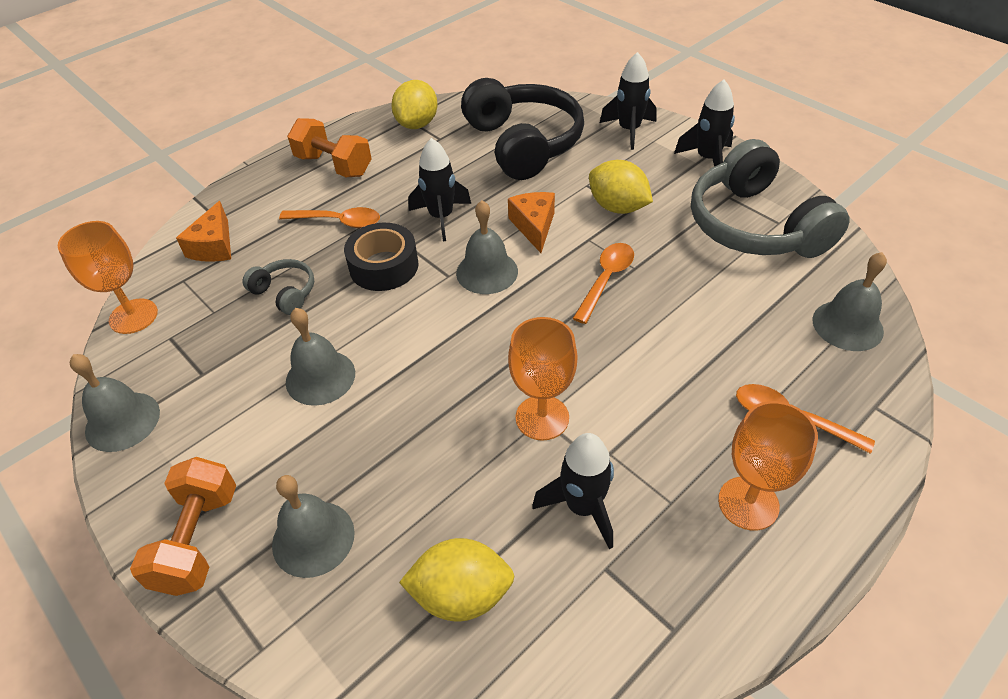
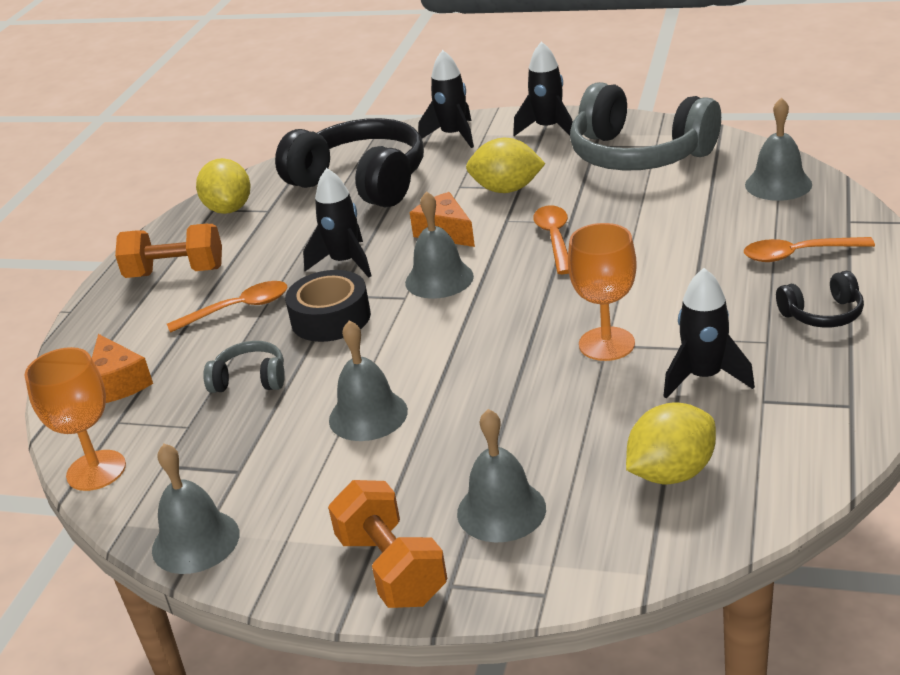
camera: 30 degrees left, 15 degrees down
(748, 503) = (822, 314): orange goblet -> black headphones

